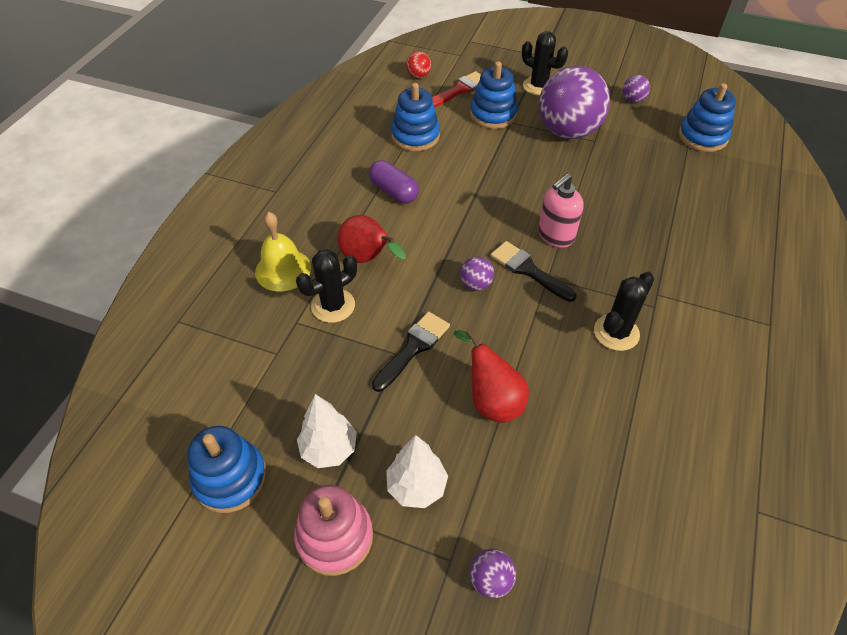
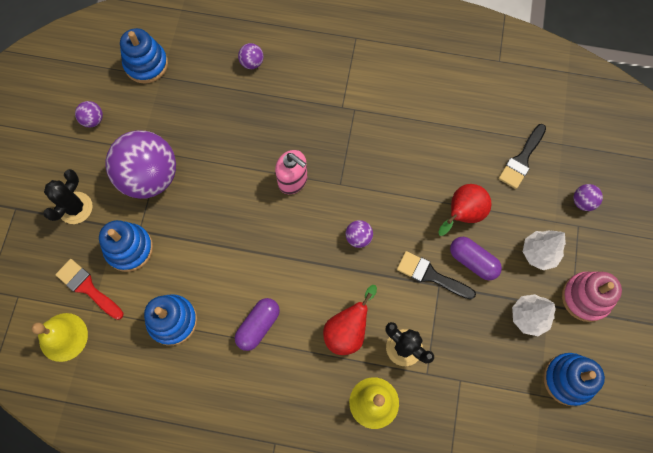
camera: 100 degrees left, 20 degrees up
(418, 76) = (63, 337): red ball -> yellow bell
(422, 398) = (473, 261): none -> purple capsule
(528, 270) = (335, 199): black brush -> black brush (522, 159)
(616, 332) = (385, 135): black cactus -> none
(715, 218) = (252, 63): none -> purple ball

